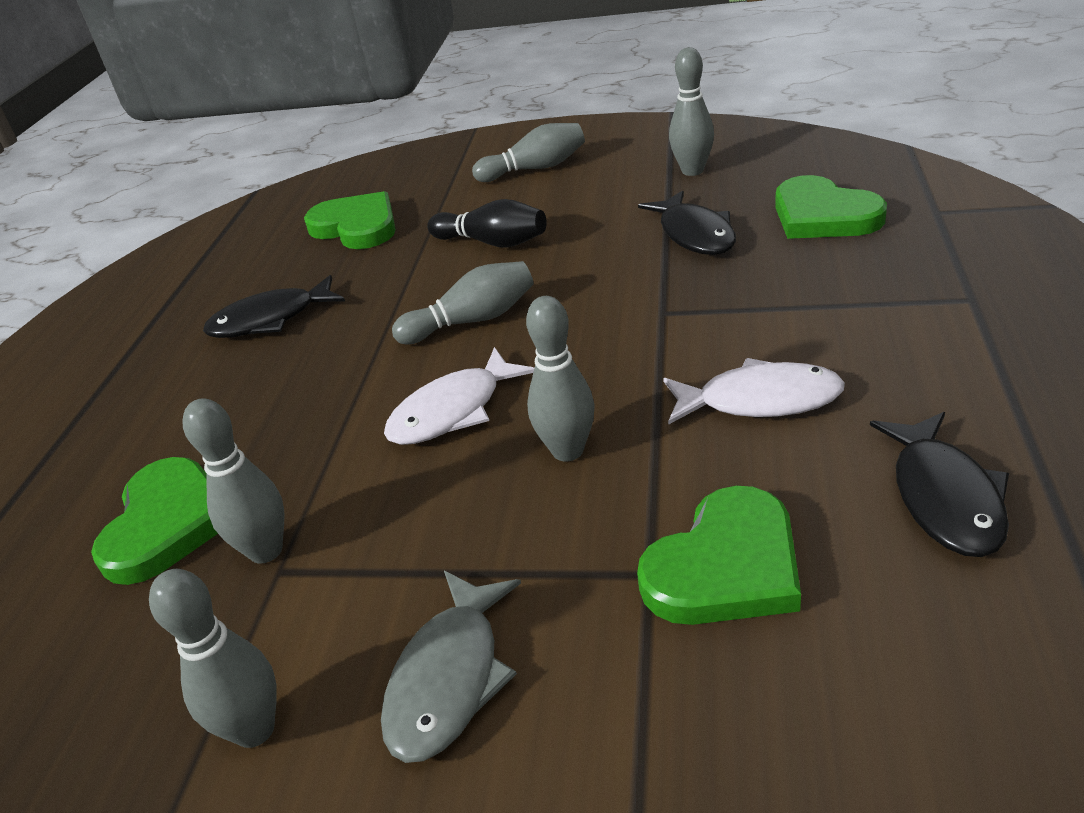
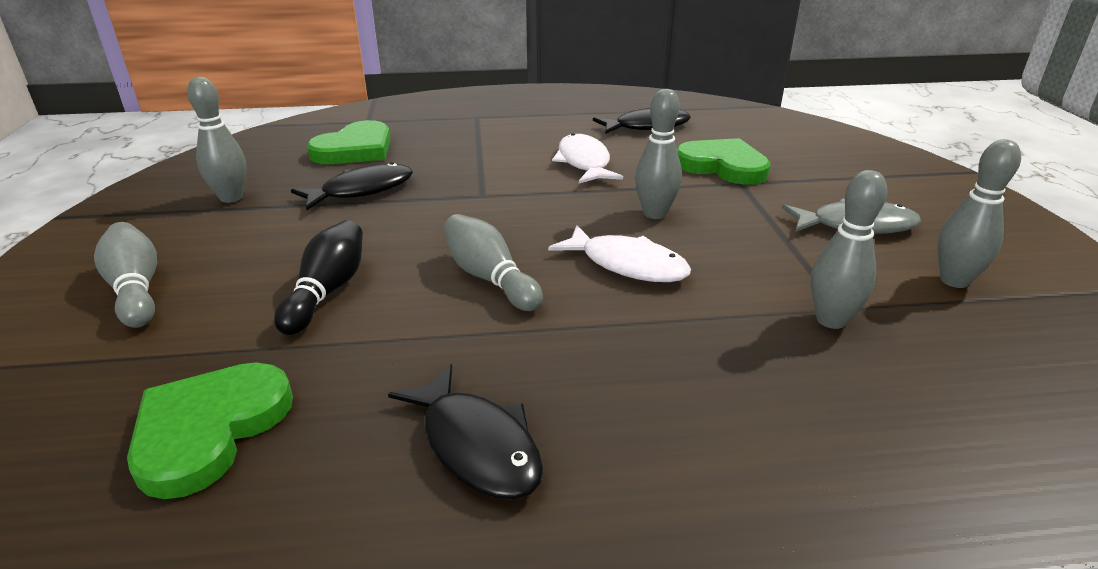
camera: 110 degrees left, 5 degrees down
(168, 524) = (851, 394): green heart -> none

